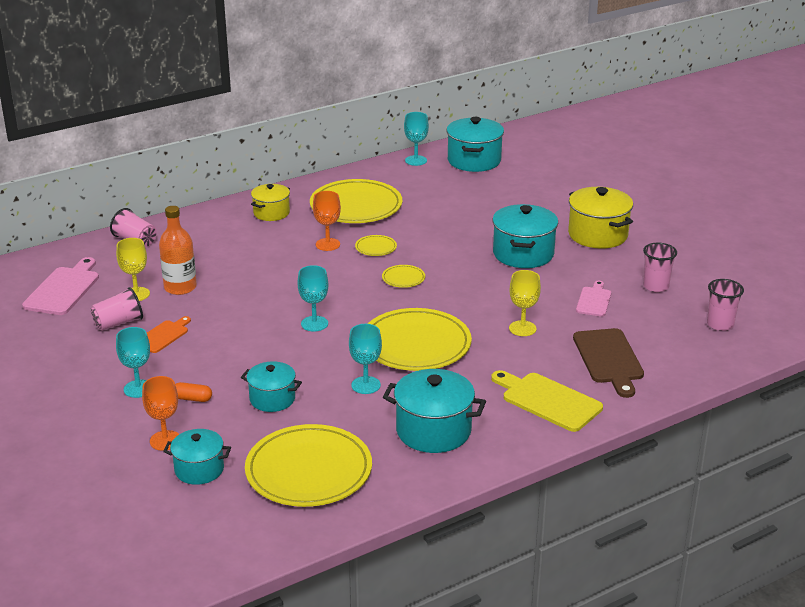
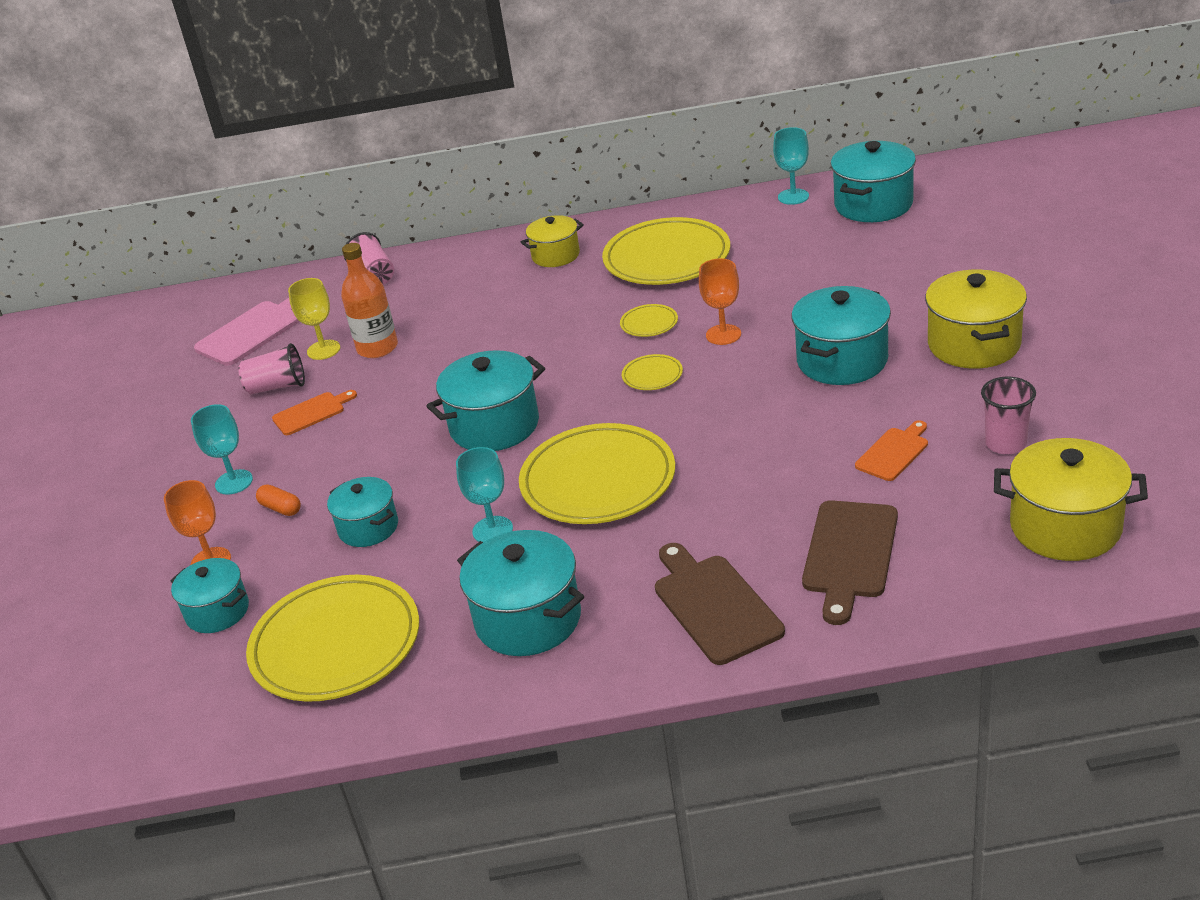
camera: 30 degrees right, 5 degrees up
(314, 324) = (494, 426): turquoise goblet -> turquoise pot
(328, 244) = (592, 310): orange goblet -> orange goblet (723, 335)
(522, 328) = (759, 480): yellow goblet -> none
(547, 400) = (714, 605): yellow cutting board -> brown cutting board
(594, 300) = (894, 452): pink cutting board -> orange cutting board
(720, 324) = (1065, 527): pink cup -> yellow pot

